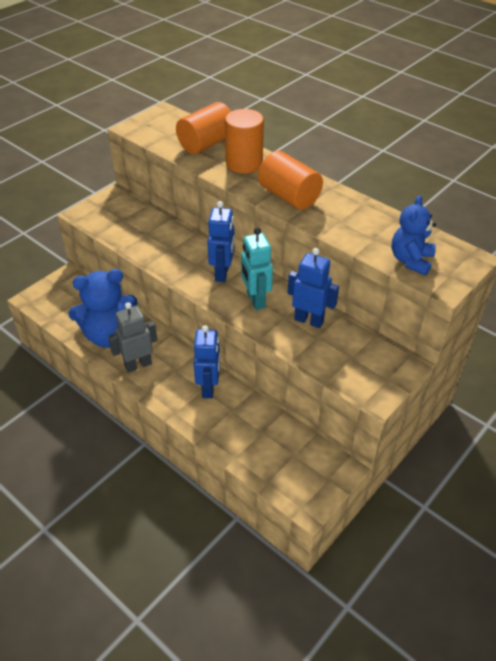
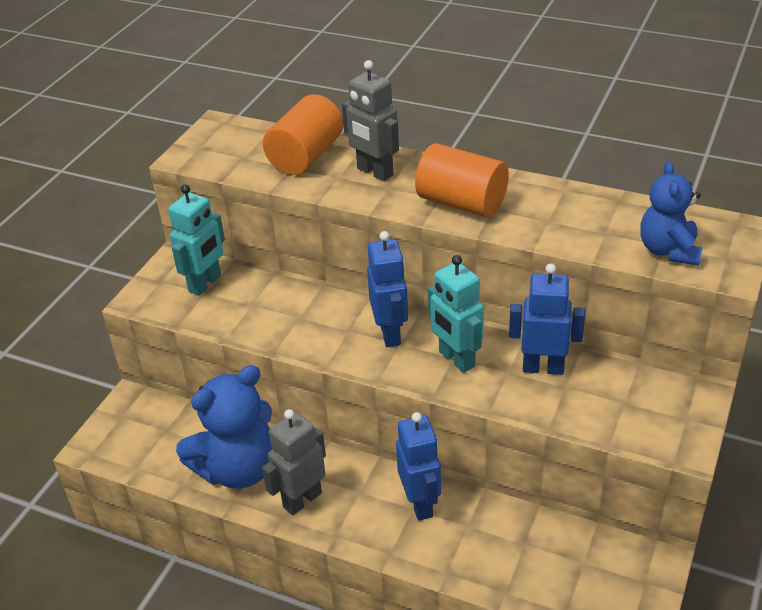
camera: 15 degrees left, 5 degrees down
(125, 214) = (205, 284): none -> turquoise robot
(244, 163) = (374, 172): orange cylinder -> grey robot

